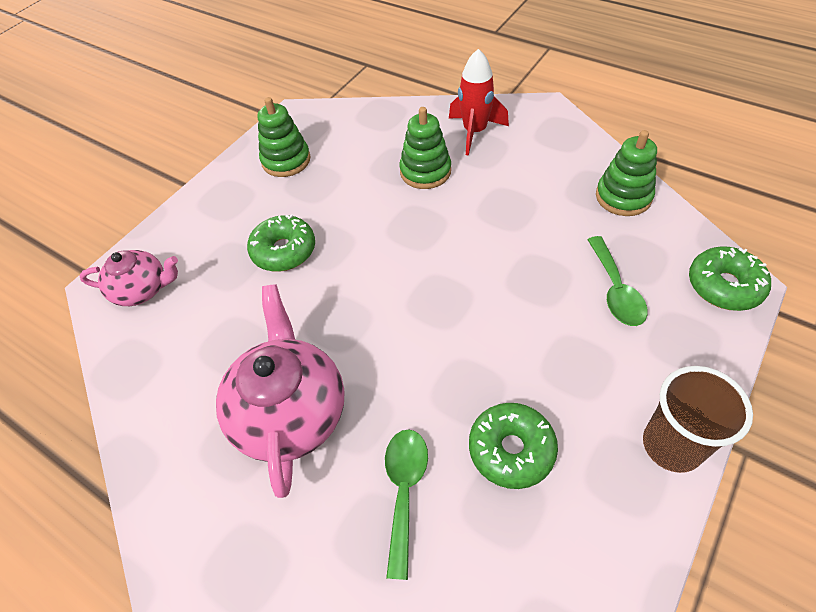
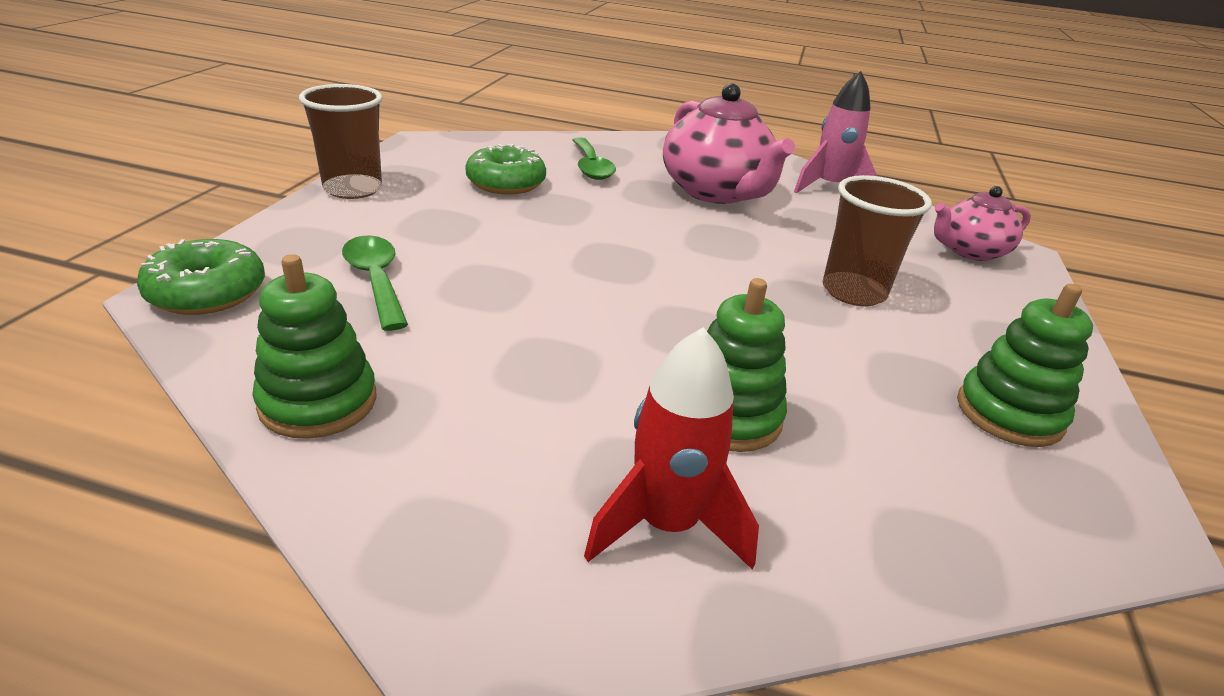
camera: 155 degrees right, 20 degrees down
(157, 414) = (829, 187): none -> pink rocket
(284, 251) = (853, 292): green donut -> brown cup

